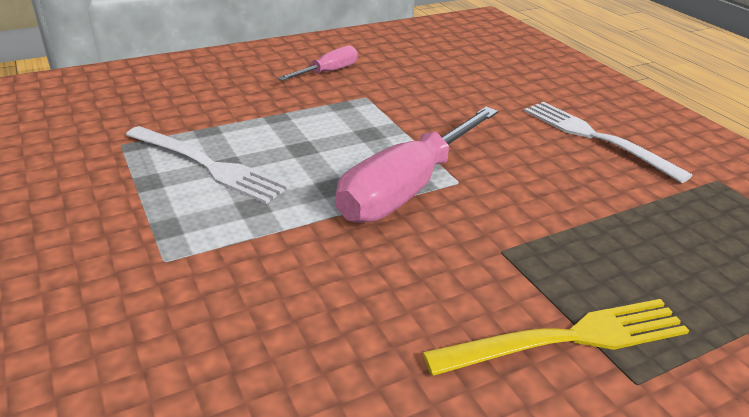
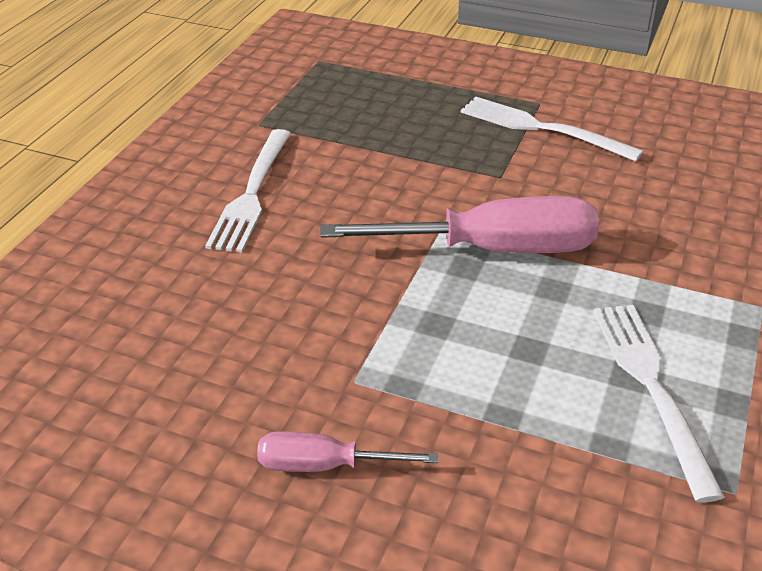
camera: 130 degrees left, 5 degrees up
(569, 338) = (540, 128): yellow fork -> white fork

